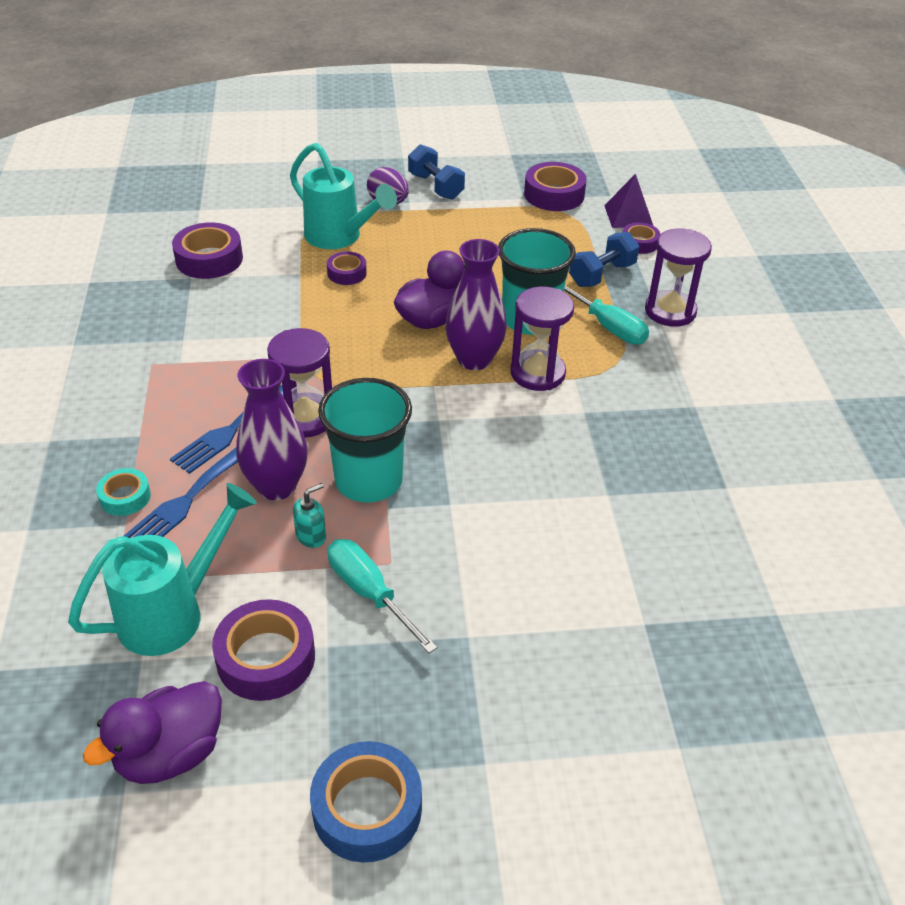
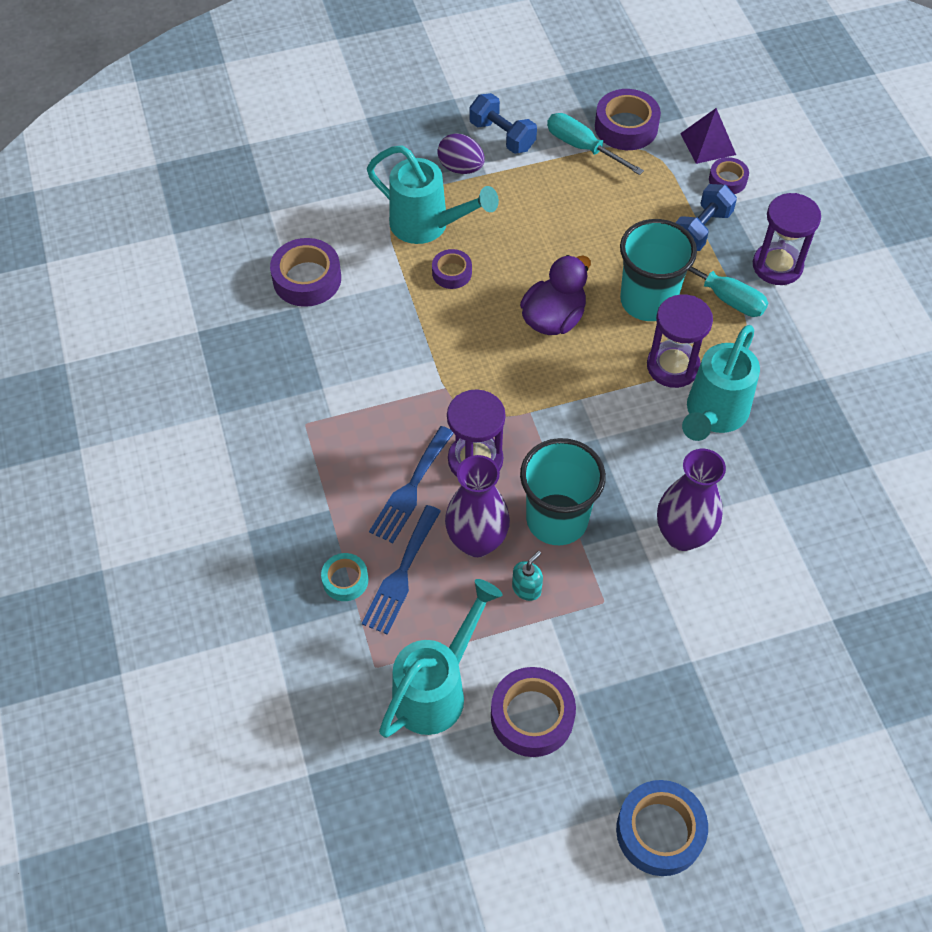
camera: 10 degrees left, 15 degrees up
(170, 754) = (488, 818): purple duck -> none
(369, 593) = (596, 636): turquoise screwdriver -> turquoise screwdriver (582, 147)
(474, 359) = (609, 360): purple vase -> purple vase (682, 535)
(566, 419) = (713, 415): none -> turquoise watering can

